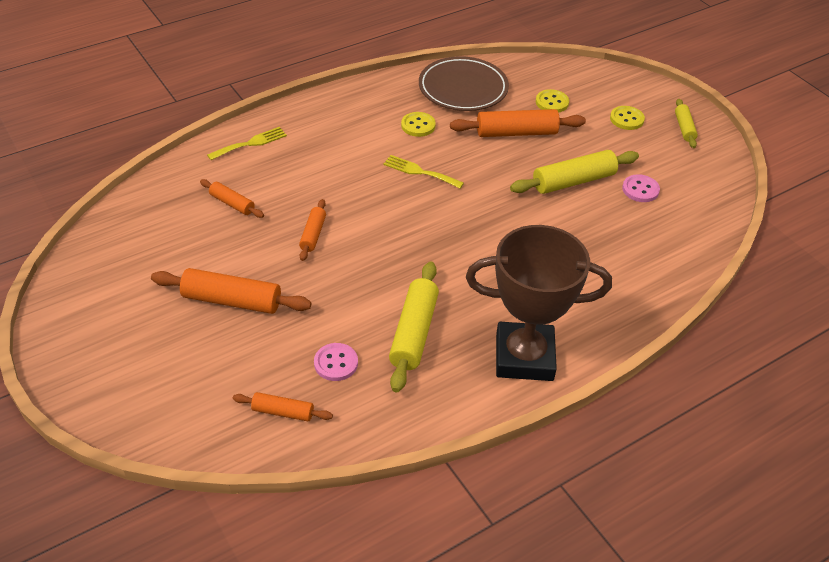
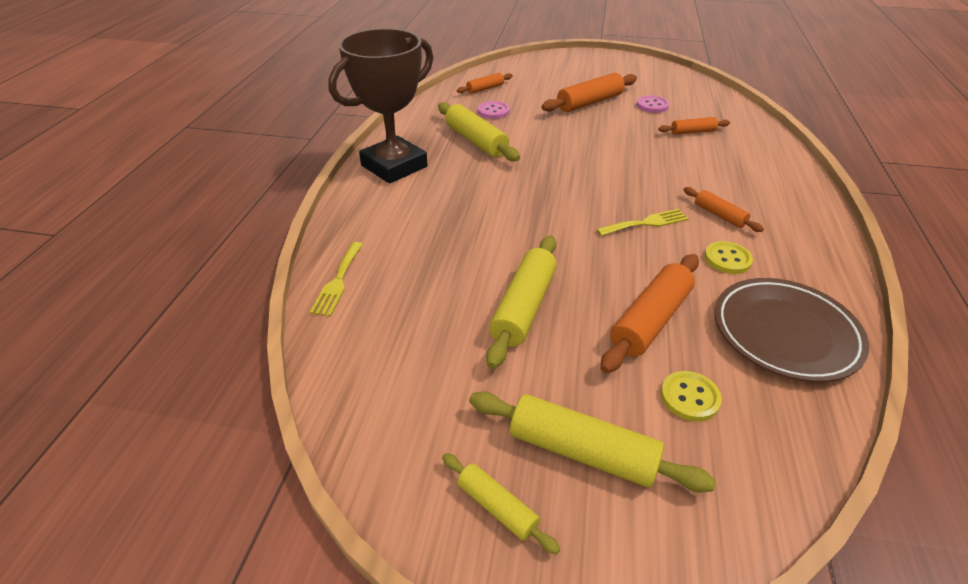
camera: 135 degrees right, 5 degrees down
(251, 143) = (772, 164): yellow fork -> yellow fork (338, 281)
(313, 234) = (619, 146): orange rolling pin -> orange rolling pin (719, 215)
(626, 119) = (582, 451): yellow button -> yellow rolling pin
(640, 190) = (450, 348): pink button -> pink button (652, 105)

